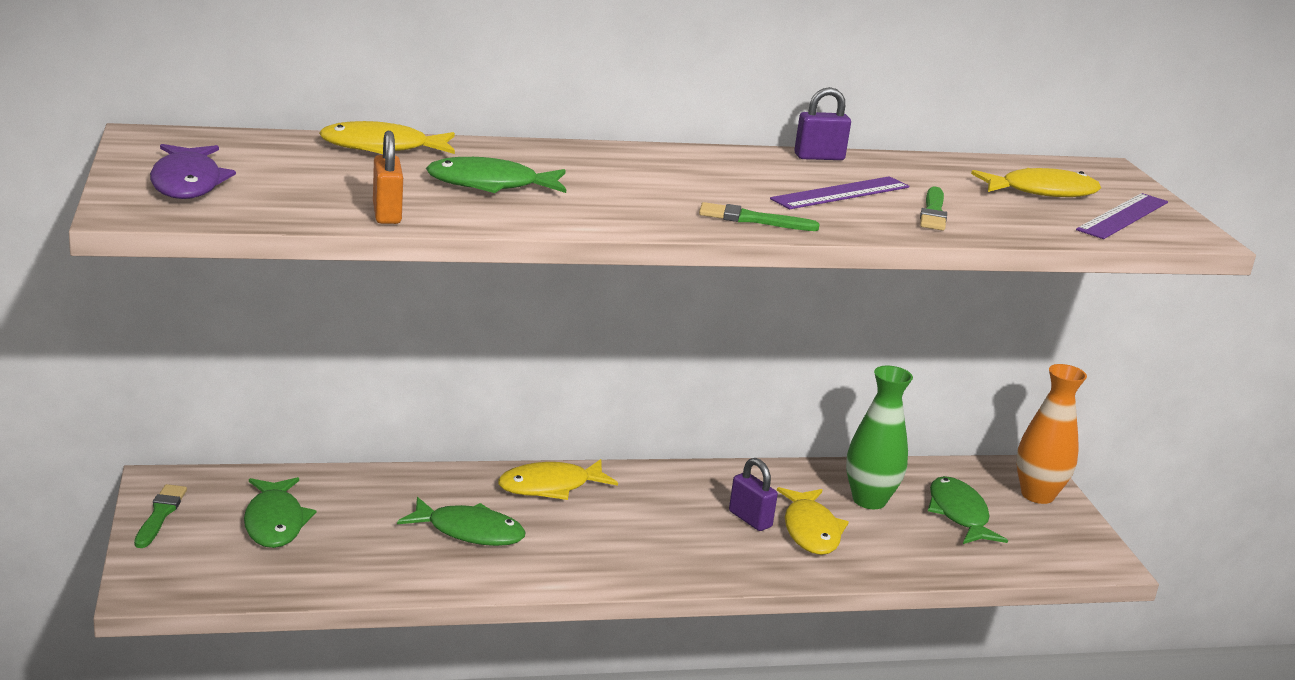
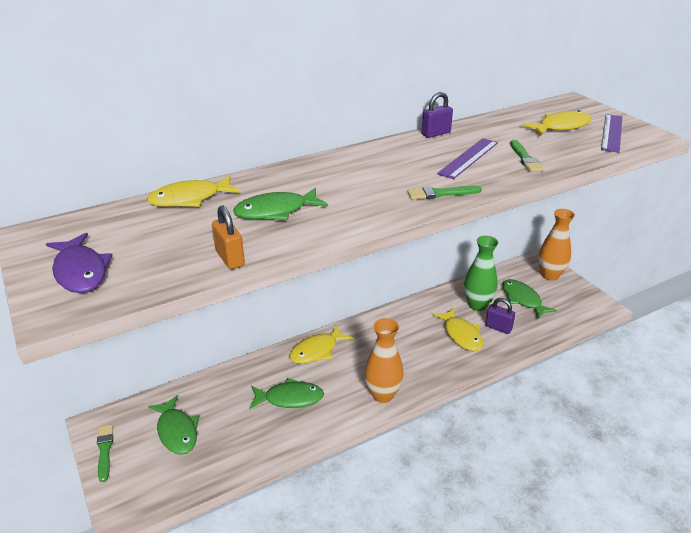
camera: 15 degrees left, 10 degrees up
(621, 567) = (382, 395): none -> orange vase
(750, 519) = (428, 338): purple padlock -> purple padlock (498, 328)

